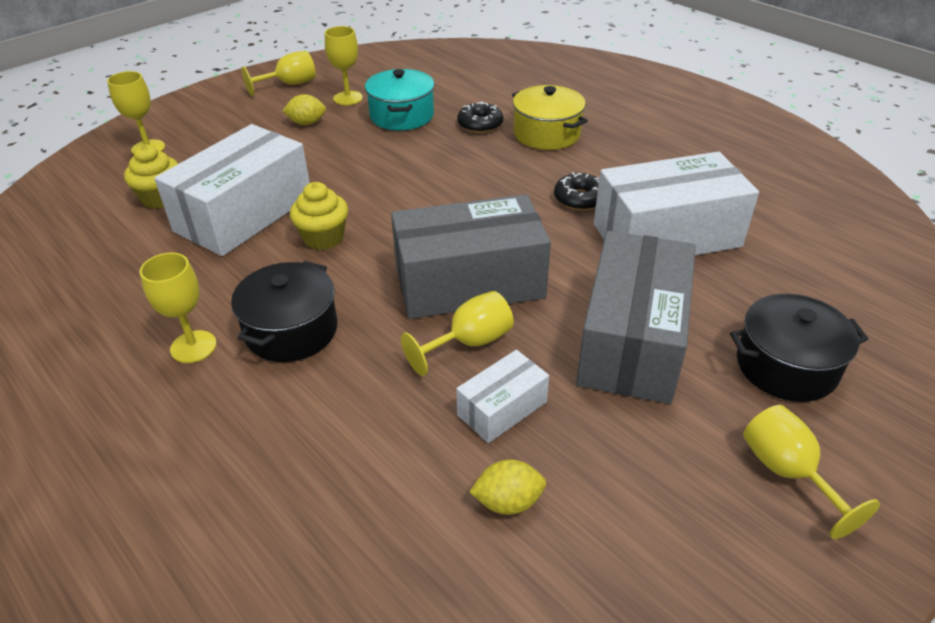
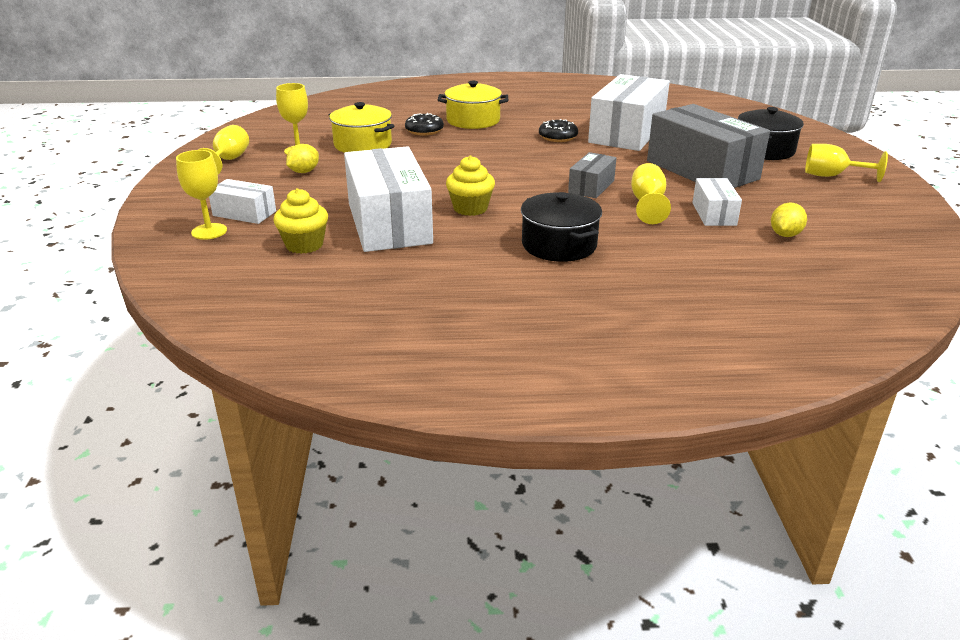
camera: 50 degrees left, 10 degrees down
(193, 347) = (527, 279): yellow goblet -> none
(195, 144) = (244, 213): none -> white box
(401, 116) = (362, 145): turquoise pot -> yellow pot
(469, 282) = (591, 186): grey box -> grey box, size x0.49

